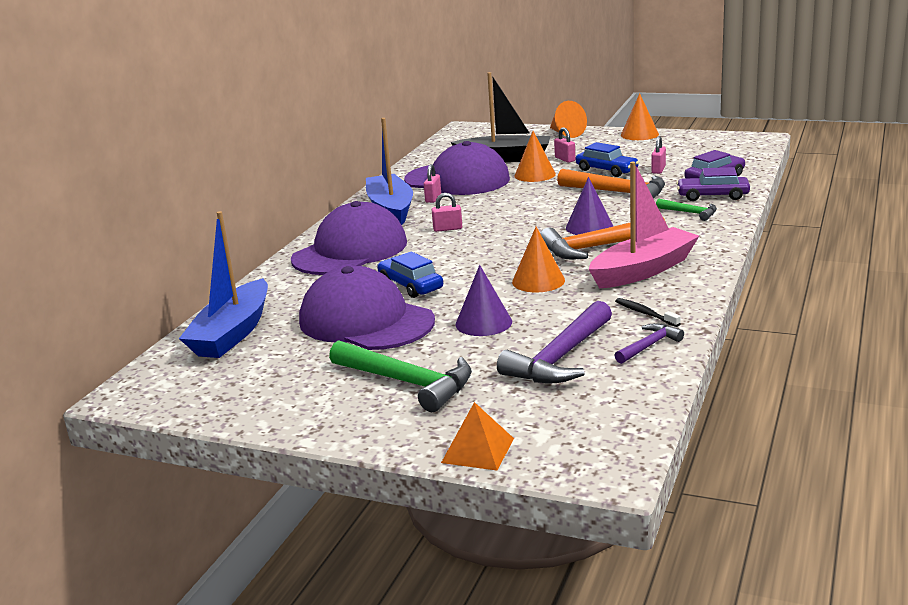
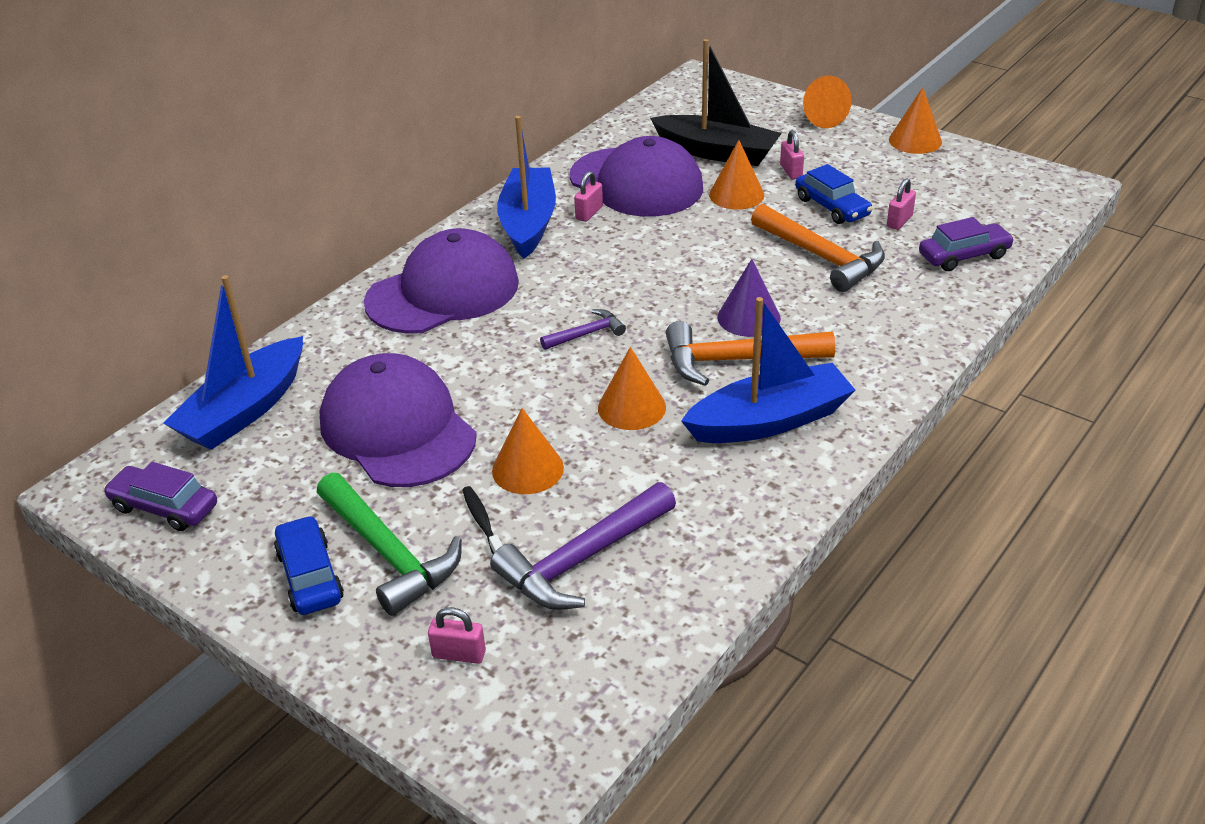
camera: 15 degrees right, 15 degrees up
(410, 285) = (479, 376): blue car -> blue car (310, 576)
(447, 229) = (576, 278): pink padlock -> pink padlock (459, 654)
(477, 450) = (406, 695): orange pyramid -> none
(483, 323) = (527, 469): purple cone -> orange cone
(643, 270) = (769, 421): pink boat -> blue boat
(645, 313) = (726, 505): black toothbrush -> black toothbrush (482, 522)
(649, 346) = (698, 567): purple hammer -> purple hammer (586, 334)
(690, 213) = (891, 321): green hammer -> none
(712, 196) = (940, 293): purple car -> purple car (164, 507)

